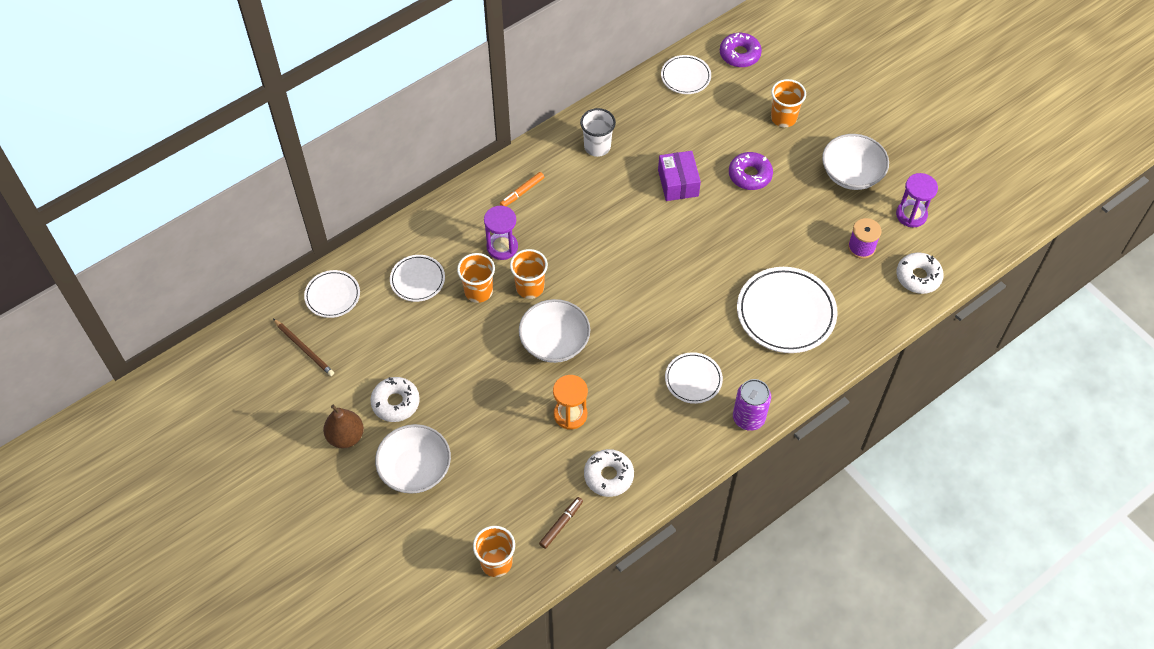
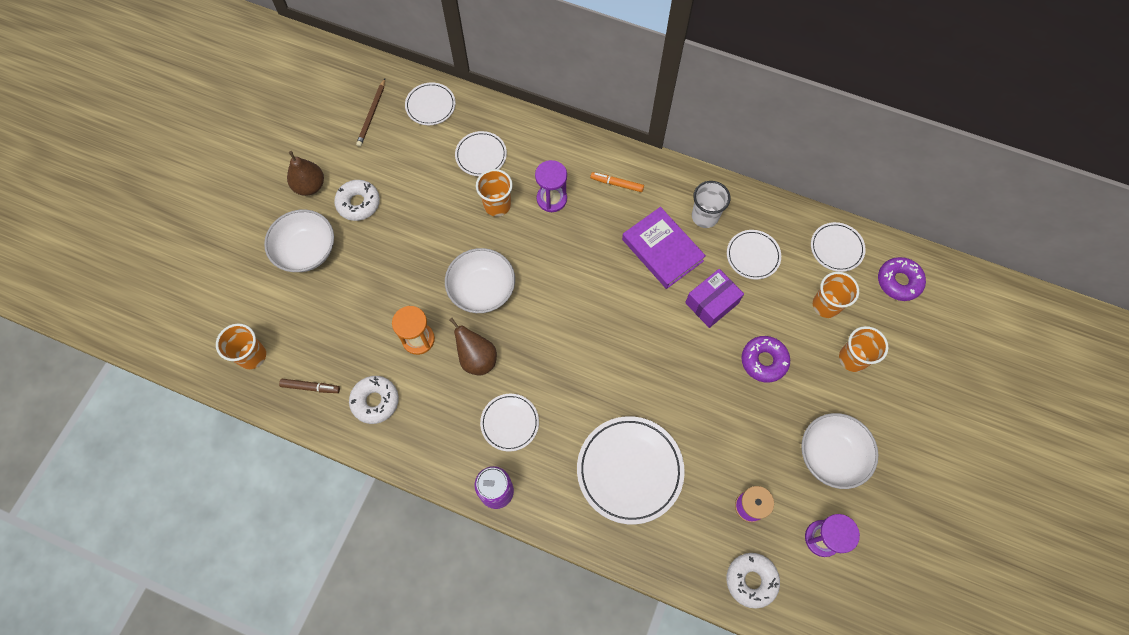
camera: 60 degrees right, 10 degrees up
(530, 287) = (524, 241): orange cup -> orange cup (826, 305)
(607, 192) = (662, 250): none -> purple book
(618, 377) = (477, 358): none -> brown pear
(655, 134) = (753, 256): none -> white plate

